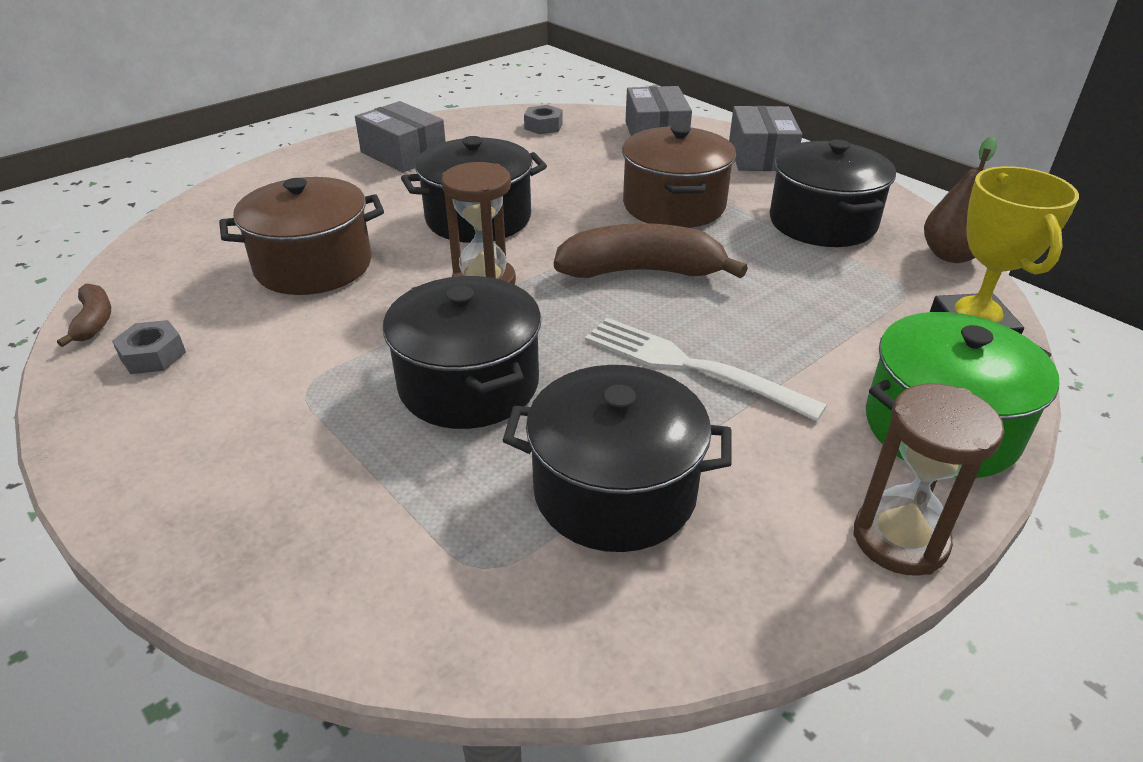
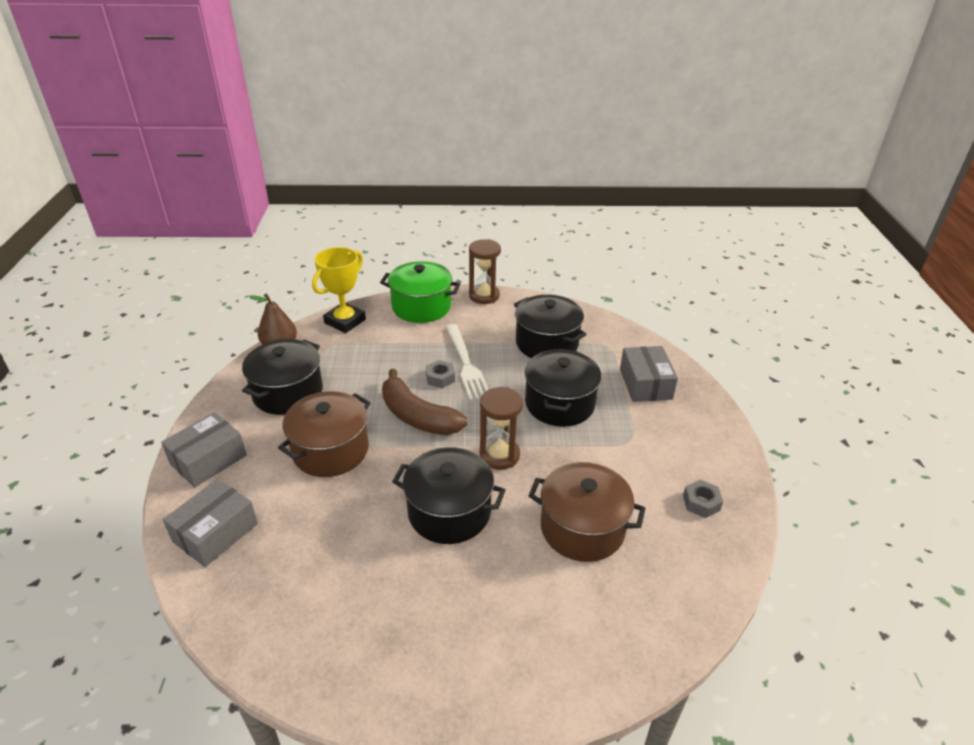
camera: 140 degrees left, 0 degrees up
(94, 321) = (734, 554): brown banana -> none
(403, 154) = (419, 645): grey box -> grey box (645, 384)
(543, 126) = (266, 610): grey nut -> grey nut (440, 378)

